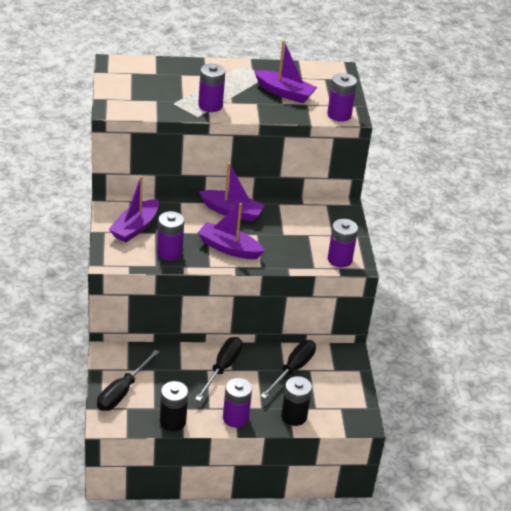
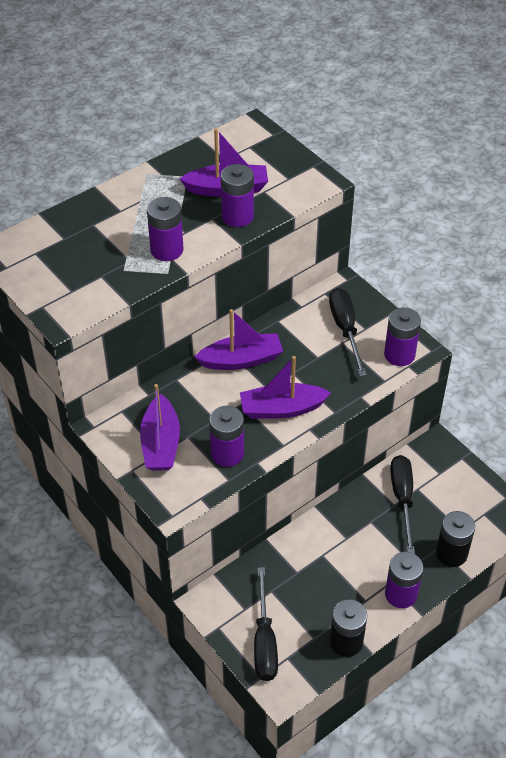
camera: 30 degrees left, 10 degrees up
(222, 368) = (336, 543): black screwdriver -> black screwdriver (345, 329)
(339, 115) = (309, 187): purple battery -> purple battery (237, 216)

